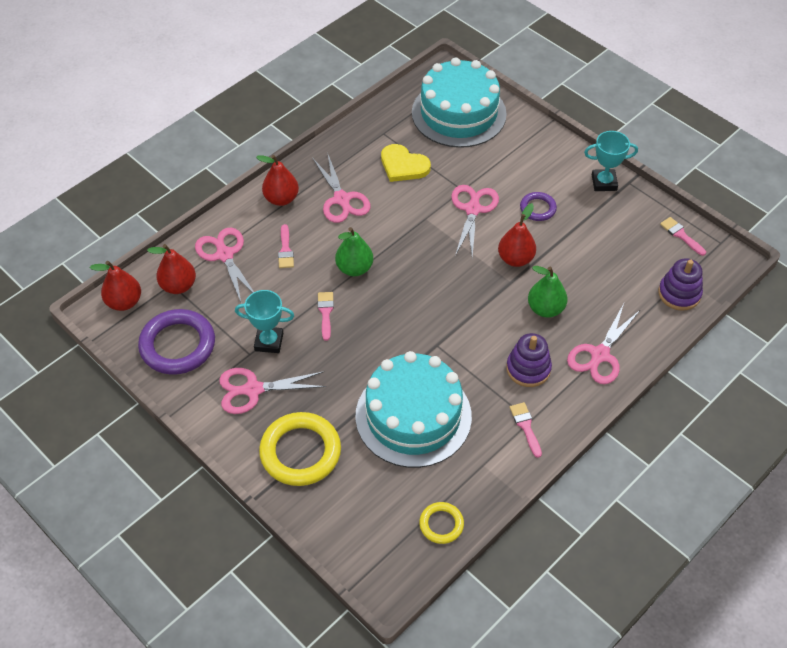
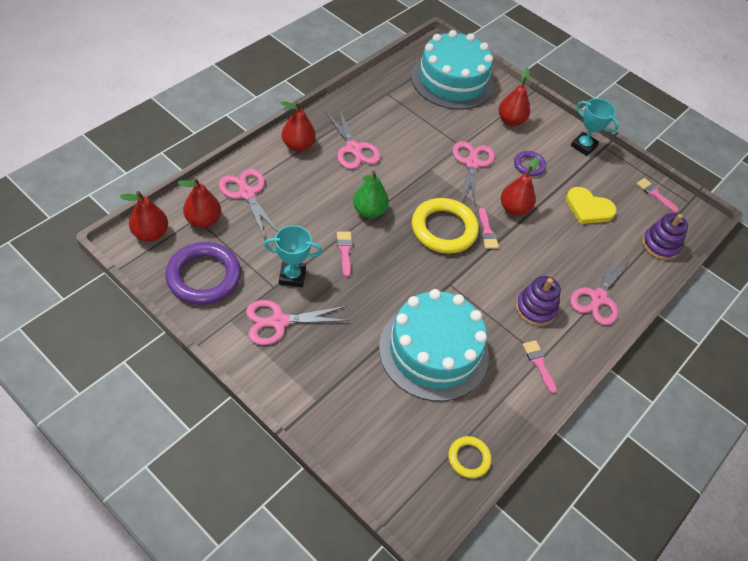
camera: 10 degrees left, 0 degrees up
(285, 250) = (304, 191): pink brush -> pink brush (487, 232)
(300, 452) = (328, 384): yellow ring -> yellow ring (444, 229)
(403, 165) = (407, 122): yellow heart -> yellow heart (588, 208)
(522, 157) = (510, 121): none -> red pear
(545, 309) = (545, 254): green pear -> none
(604, 182) = (583, 146): turquoise trophy -> turquoise trophy turned 45 degrees clockwise

